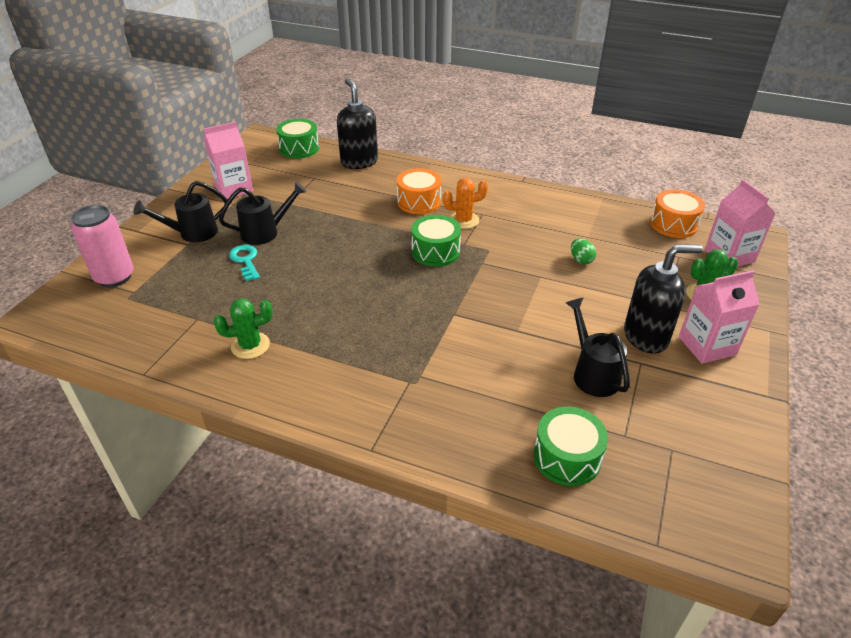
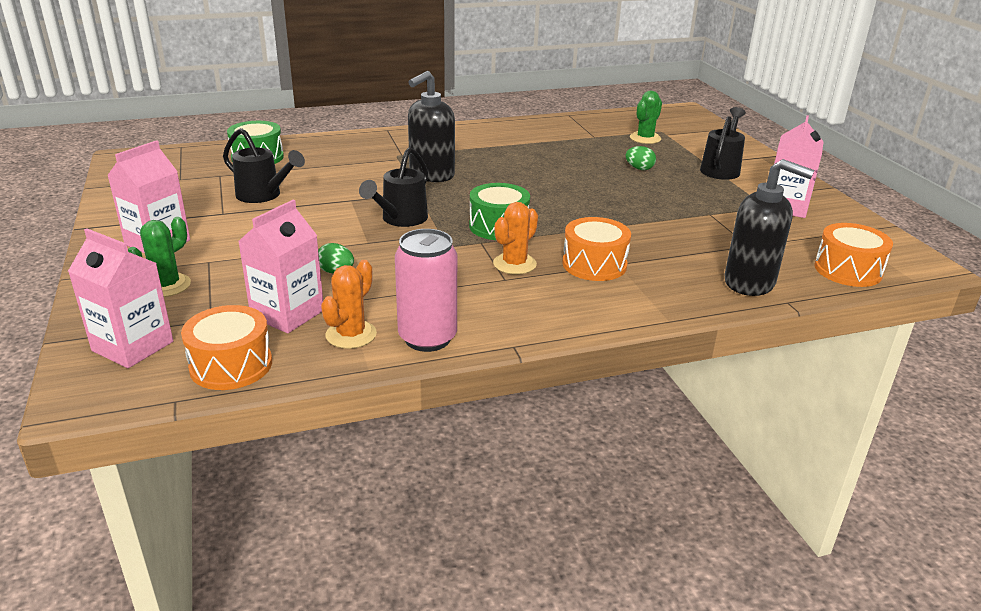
camera: 140 degrees right, 10 degrees down
(114, 277) = (697, 135): pink can -> pink can (427, 338)
(245, 260) = (639, 168): turquoise key -> green egg
(250, 345) = (534, 138): green cactus -> green cactus (645, 138)
(265, 232) = (671, 188): black watering can -> black watering can (400, 219)
(299, 148) = (847, 270): green drum -> orange drum
(600, 216) = (351, 334): none -> orange cactus
(629, 242) = (287, 314): none -> pink carton
(646, 337) = (224, 230): black soap dispenser -> black soap dispenser (431, 175)

